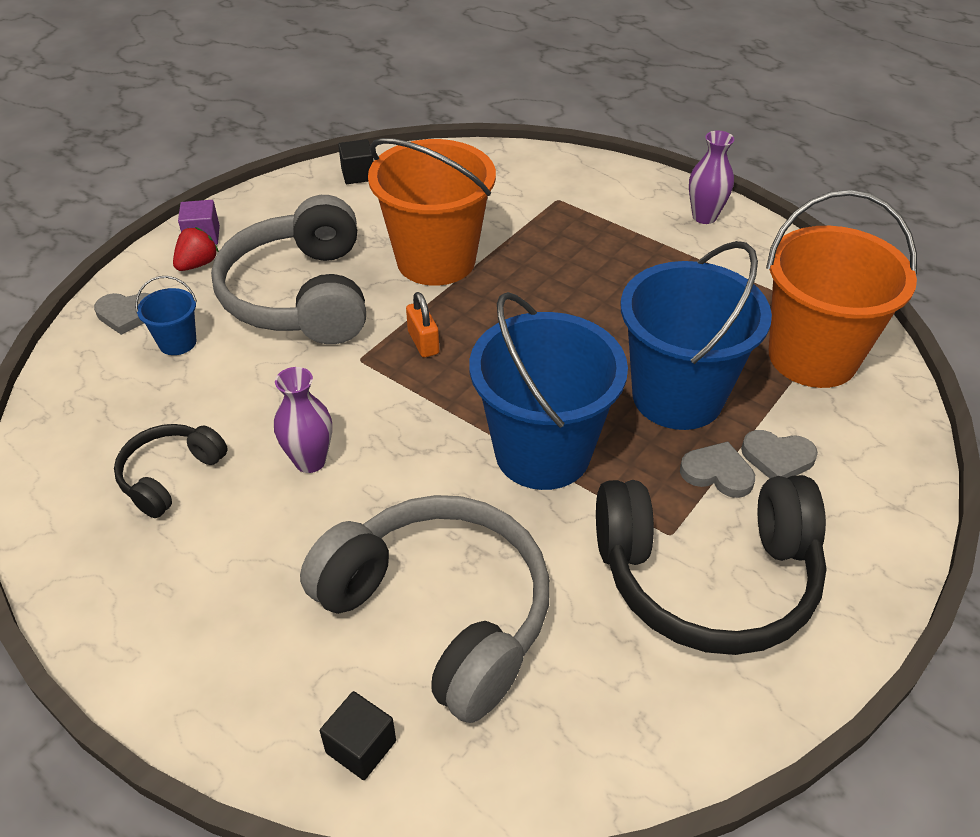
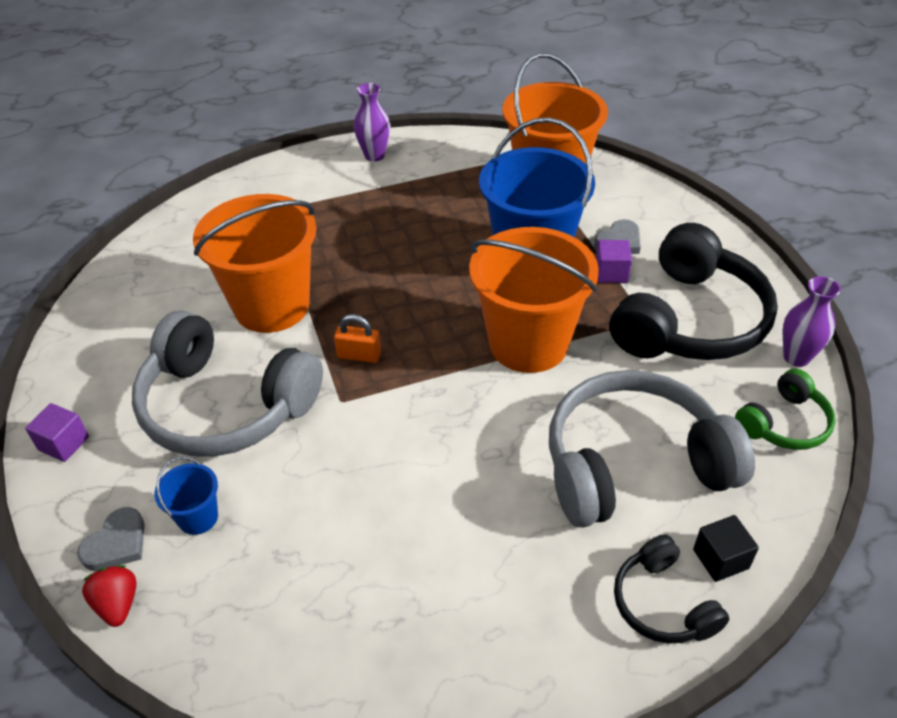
camera: 55 degrees left, 0 degrees up
(170, 476) = (366, 584): black headphones -> black headphones (662, 603)
(197, 264) = (101, 462): red strawberry -> red strawberry (118, 604)
(310, 461) = (429, 479): purple vase -> purple vase (796, 357)
(358, 174) = (105, 303): black cube -> none
(542, 452) = (528, 343): blue bucket -> orange bucket
(614, 741) = (784, 423): none -> green headphones
(717, 473) = (611, 273): grey heart -> purple cube

